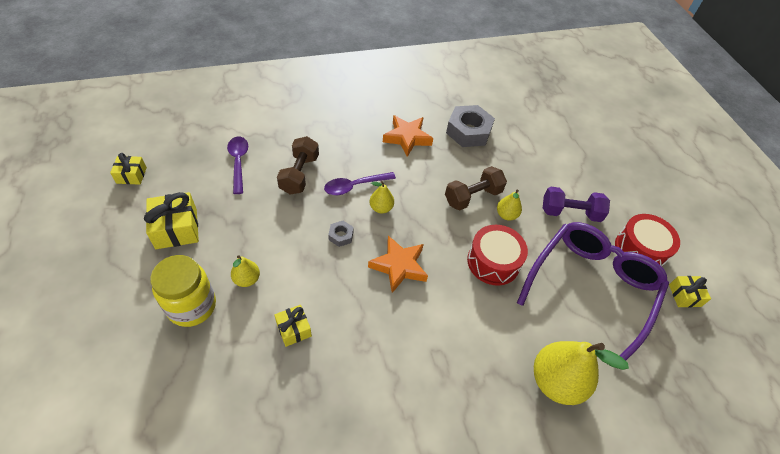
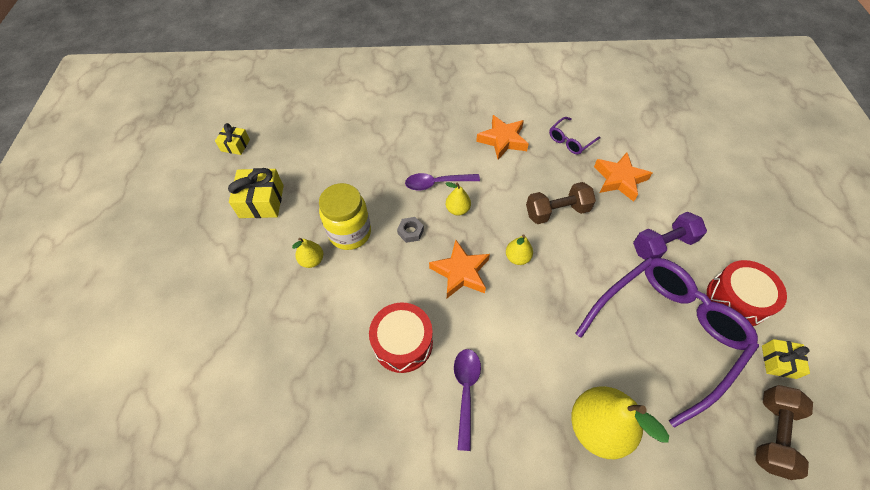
camera: 20 degrees right, 5 degrees up
(192, 306) = (257, 277): yellow jar -> yellow jar (350, 233)
(238, 162) = (332, 145): purple spoon -> purple spoon (466, 391)
(293, 329) = (343, 317): yellow gift -> none
(299, 174) = (386, 164): brown dumbbell -> brown dumbbell (772, 434)
(468, 131) = (570, 141): grey nut -> purple glasses
(493, 262) = (561, 285): red drum -> red drum (403, 343)
(506, 215) = (589, 236): yellow pear -> yellow pear (517, 257)
(519, 161) = (619, 179): none -> orange star
(570, 213) = (663, 245): purple dumbbell -> purple dumbbell turned 45 degrees counterclockwise

